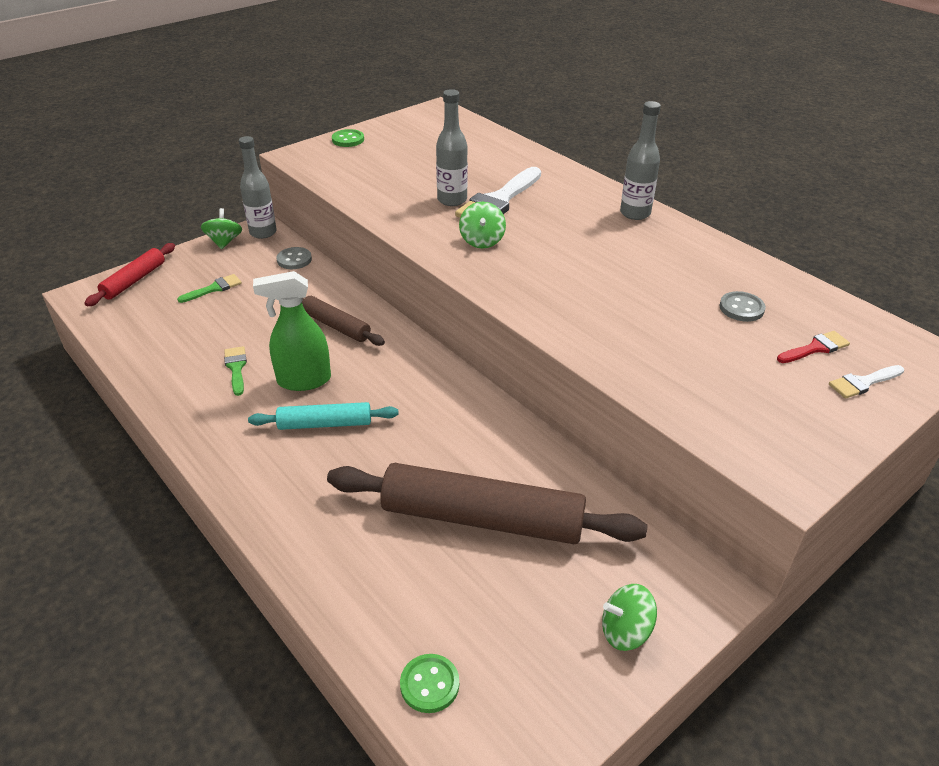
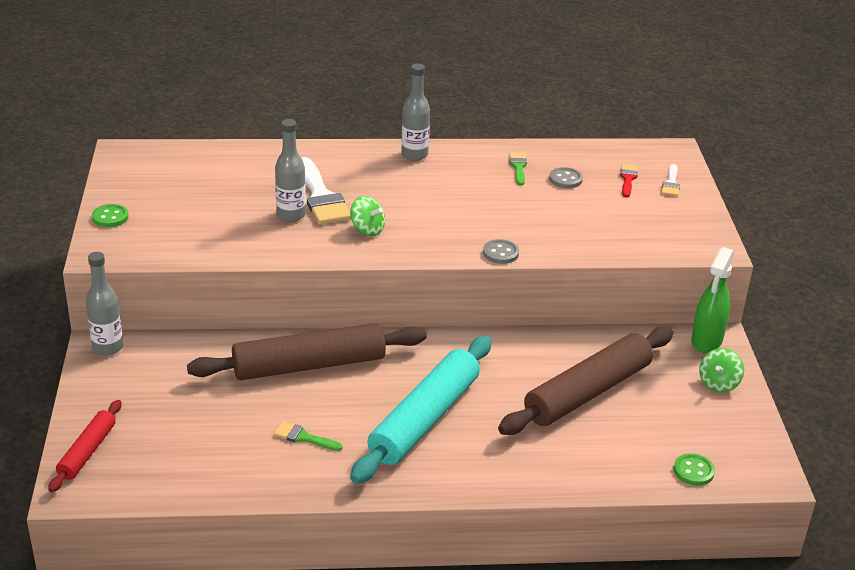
camera: 55 degrees left, 5 degrees down
(134, 280) = (87, 452): red rolling pin -> red rolling pin turned 45 degrees clockwise
(214, 288) = (167, 409): green brush -> green brush (518, 167)
(224, 242) = (92, 375): green spinning top -> none
(294, 260) = (180, 348): grey button -> grey button (500, 253)
(303, 380) = (361, 409): green spray bottle -> green spray bottle (706, 341)
(325, 424) = (425, 419): turquoise rolling pin -> turquoise rolling pin, size x1.92
(336, 326) = (309, 365): brown rolling pin -> brown rolling pin, size x1.92

